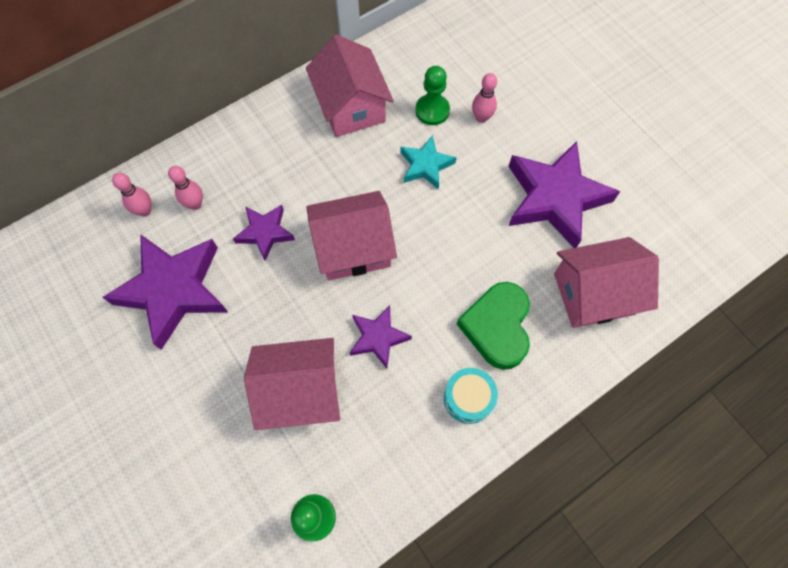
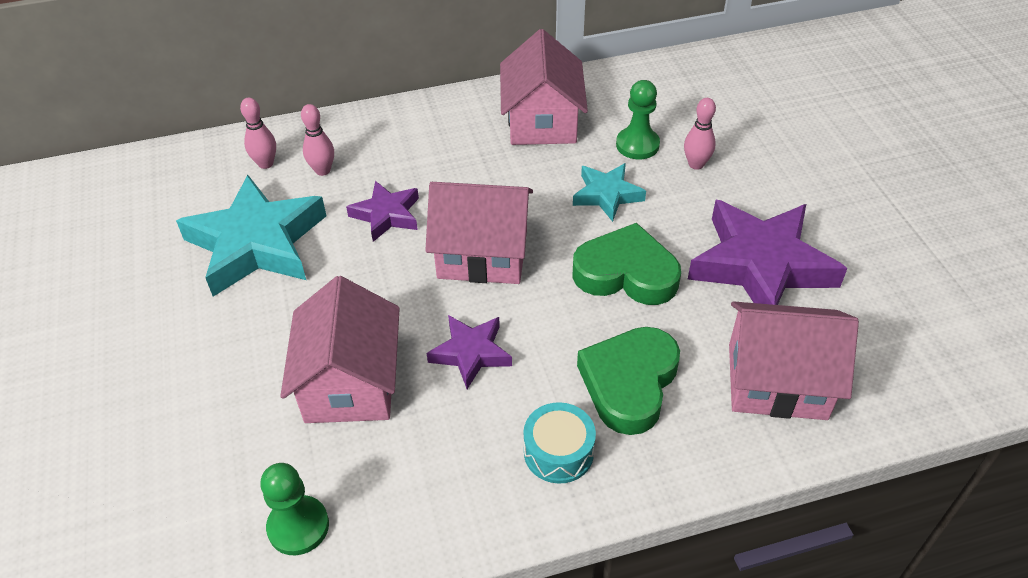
camera: 20 degrees right, 20 degrees down
(173, 290) = (256, 243): purple star -> turquoise star
(301, 391) = (350, 383): pink house -> pink house turned 75 degrees clockwise
(463, 233) = (626, 273): none -> green heart

